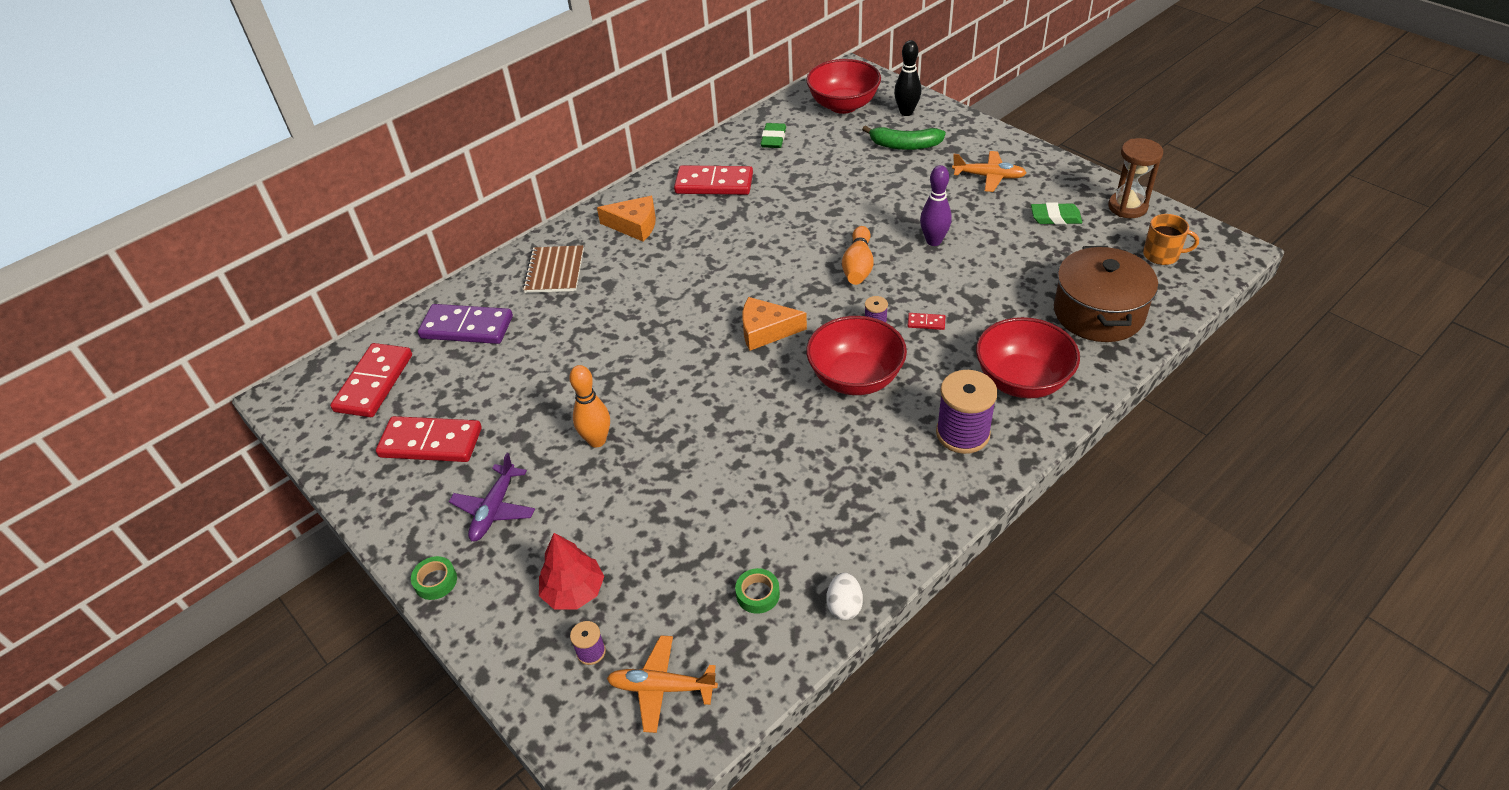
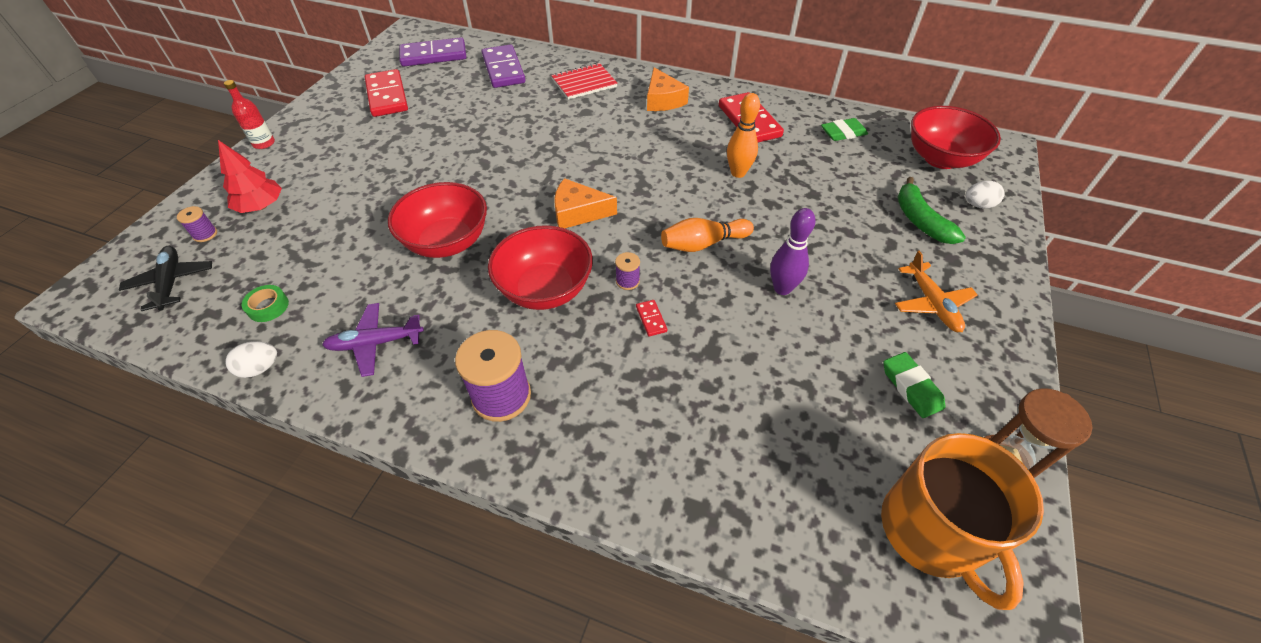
camera: 60 degrees right, 5 degrees up
(374, 383) = (434, 55): red domino -> purple domino
(435, 581) = (264, 143): green tape -> red bottle
(494, 509) = (332, 144): purple plane -> purple plane (375, 343)
(554, 271) = (584, 83): brown notebook -> red notebook
(597, 440) = (412, 165): orange bowling pin -> orange bowling pin (738, 173)
(661, 687) = (171, 282): orange plane -> black plane
(766, 331) = (578, 212): orange cheese -> orange cheese turned 60 degrees counterclockwise
(906, 112) = (978, 205): black bowling pin -> white egg
(1022, 381) = (603, 428): red bowl -> red bowl (447, 242)
(1098, 313) = (763, 479): brown pot -> none
(1162, 255) = (932, 531): orange mug -> orange mug, size x1.90

